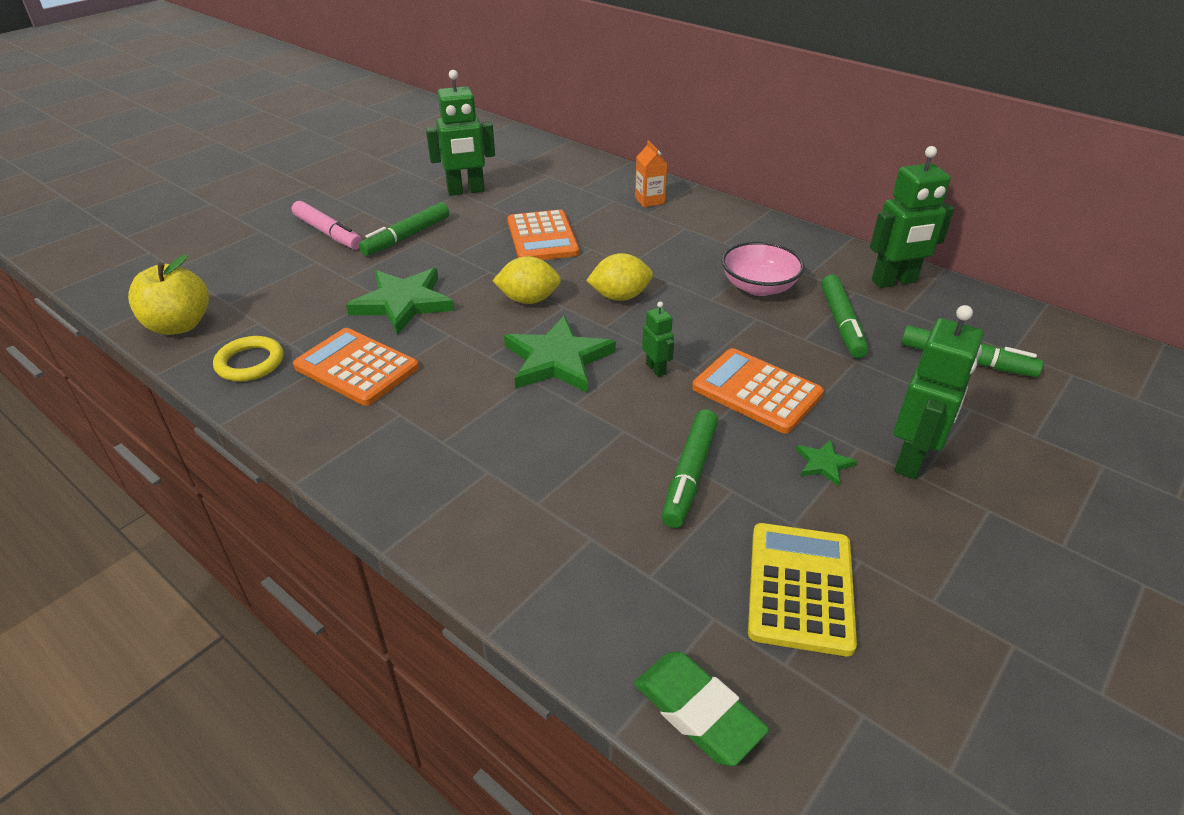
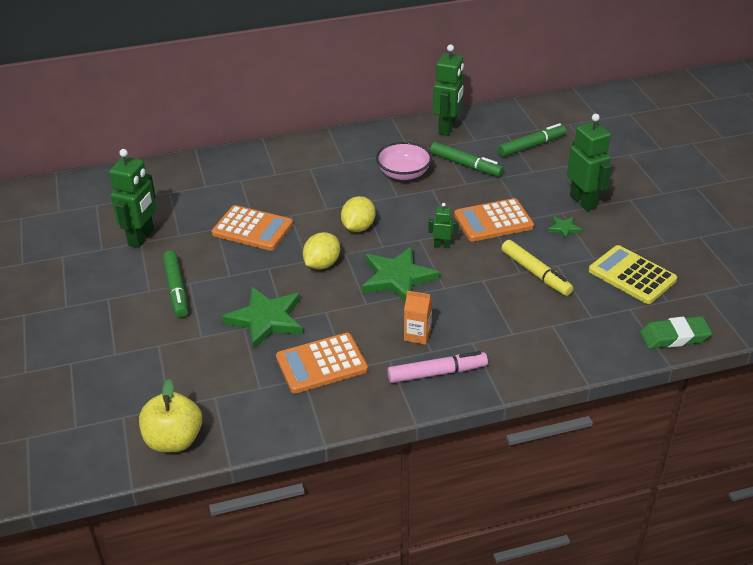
camera: 55 degrees left, 0 degrees up
(250, 363) = (265, 413): yellow ring -> none
(328, 233) = (121, 327): pink marker -> pink marker (437, 373)
(649, 200) = (260, 166): orange carton -> orange carton (417, 335)
(689, 475) = (535, 273): green marker -> yellow marker

